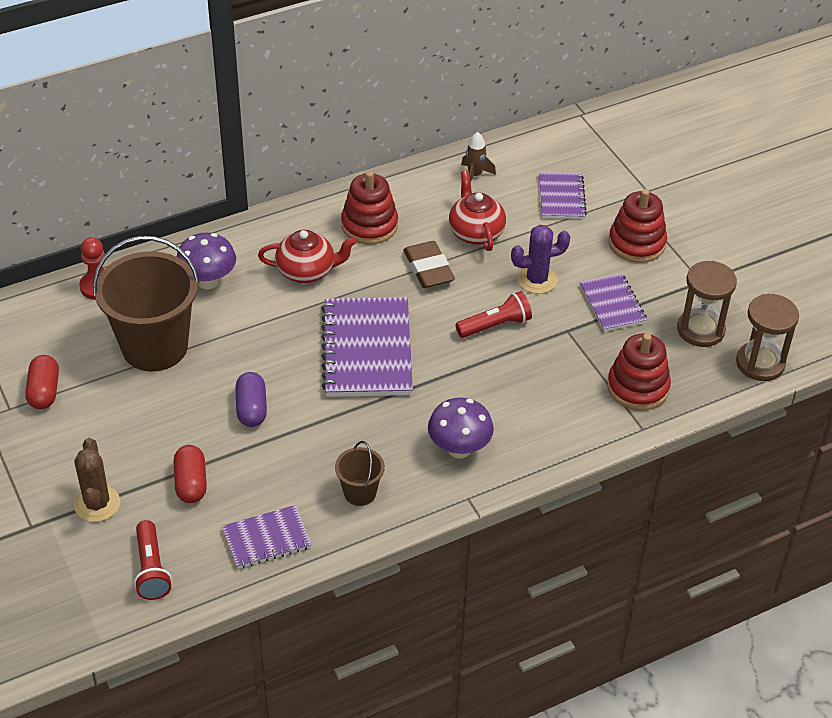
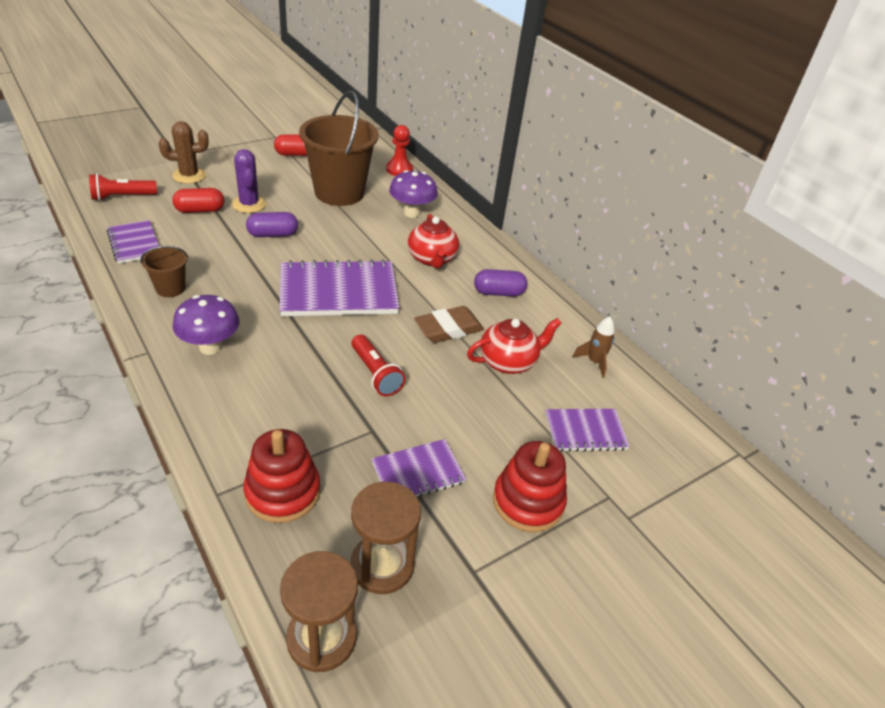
camera: 80 degrees right, 5 degrees down
(369, 225) = (498, 292): red stacking toy -> purple capsule
(537, 280) = (447, 407): purple cactus -> purple cactus (249, 204)

